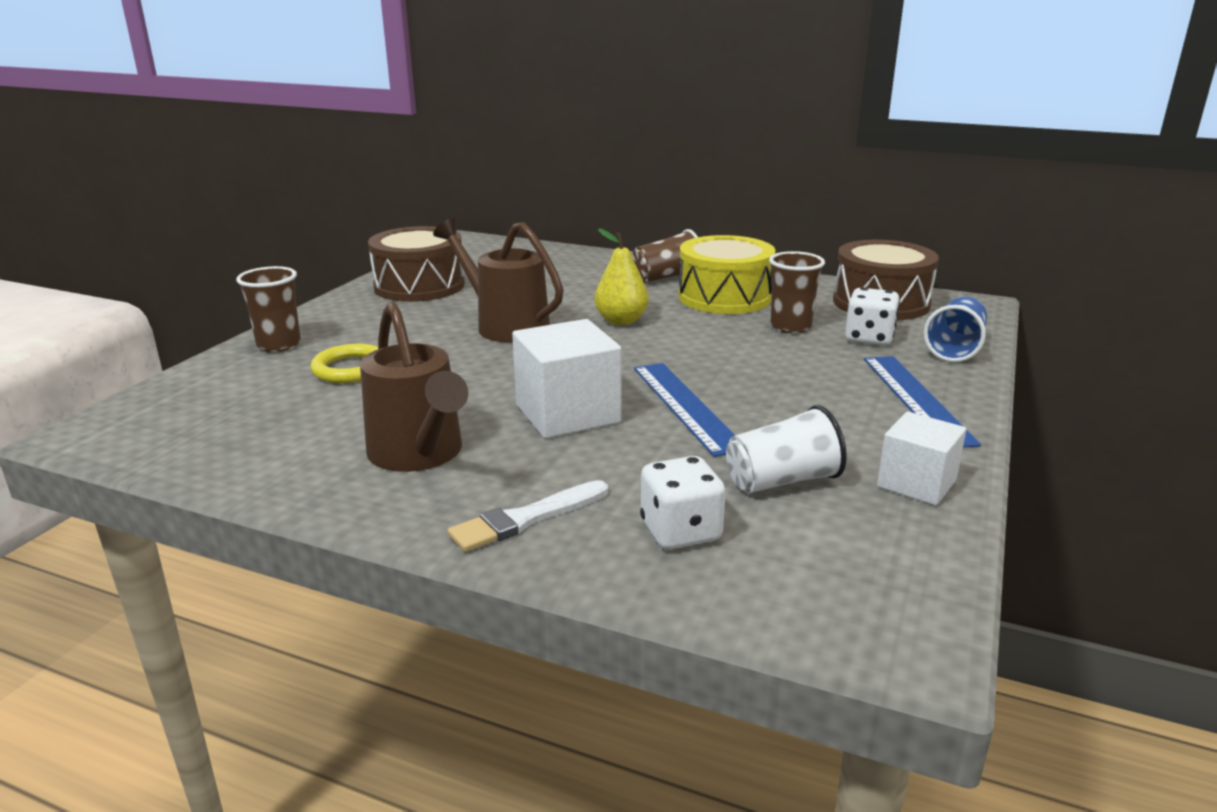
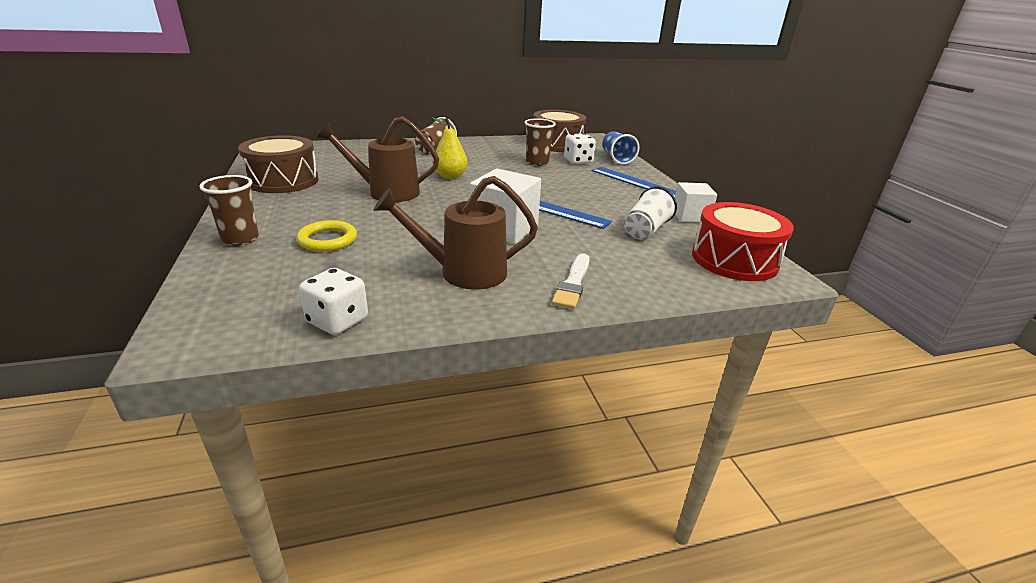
camera: 40 degrees left, 5 degrees up
(420, 455) = (463, 273): brown watering can -> brown watering can turned 150 degrees clockwise
(680, 531) = (644, 264): white dice -> white dice (337, 321)
(724, 297) = (482, 154): yellow drum -> none
(860, 583) = (734, 260): none -> red drum

